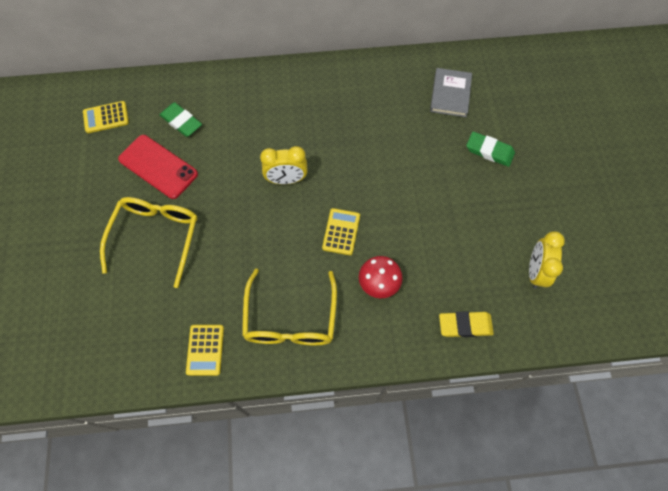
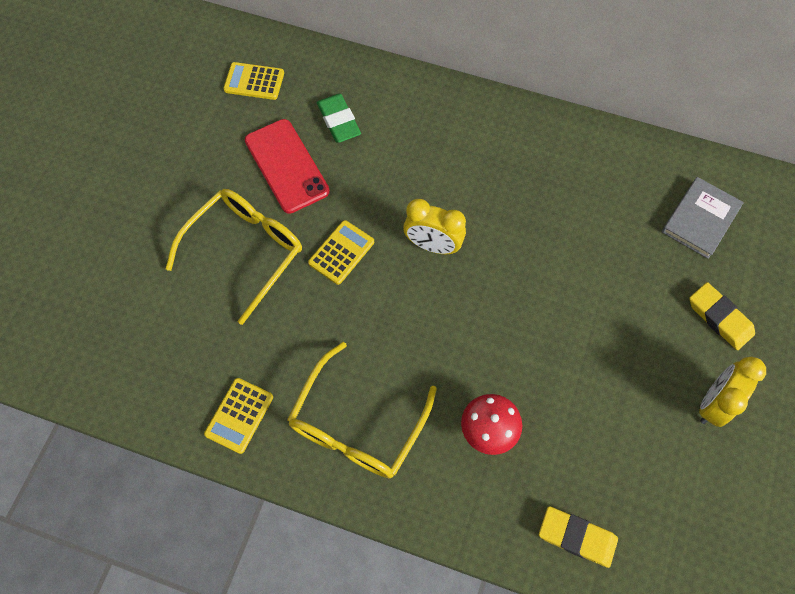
camera: 25 degrees right, 0 degrees up
(341, 232) = (471, 341): yellow calculator -> yellow calculator (341, 252)
(489, 151) = (719, 318): green eraser -> yellow eraser
(535, 271) = (708, 509): yellow clock -> yellow clock (713, 403)

